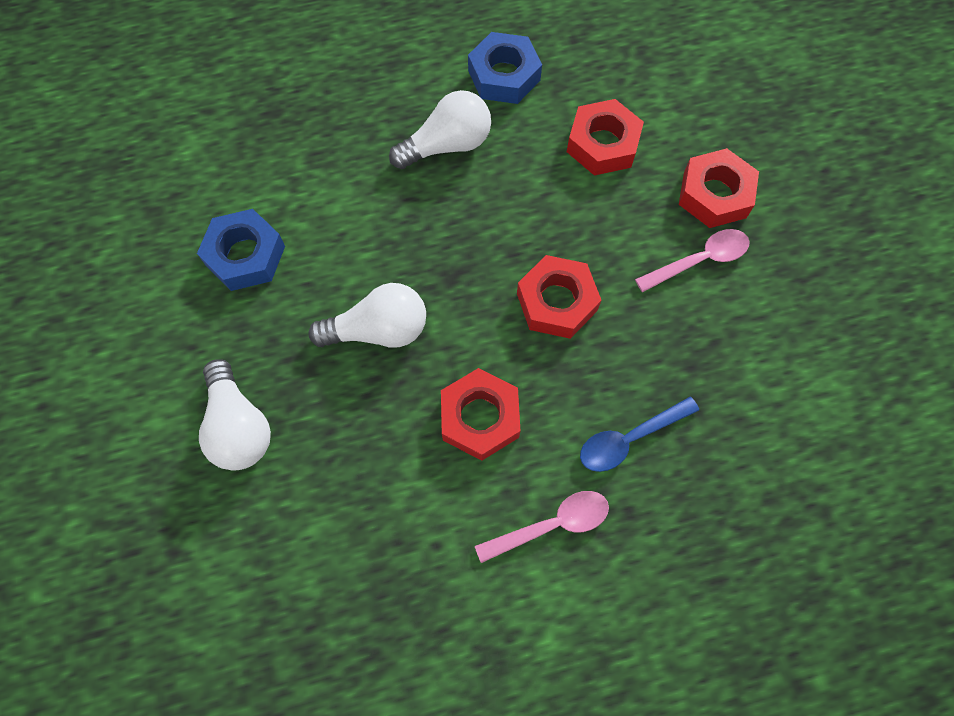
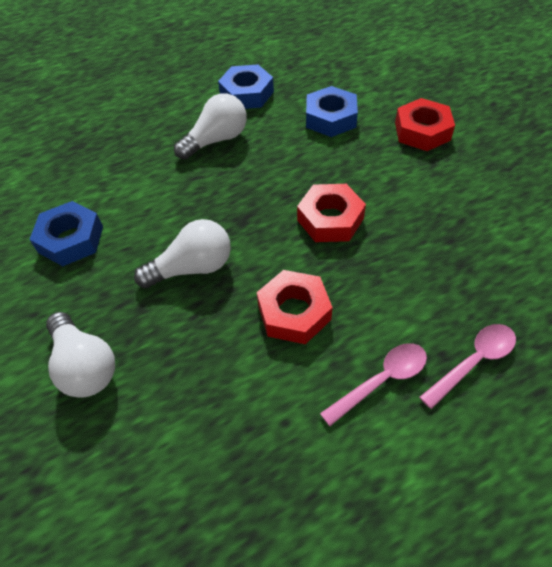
camera: 10 degrees left, 15 degrees down
(602, 144) = (330, 118): red nut -> blue nut
(629, 439) = (422, 300): blue spoon -> none
(699, 260) = (428, 171): pink spoon -> pink spoon (473, 362)

